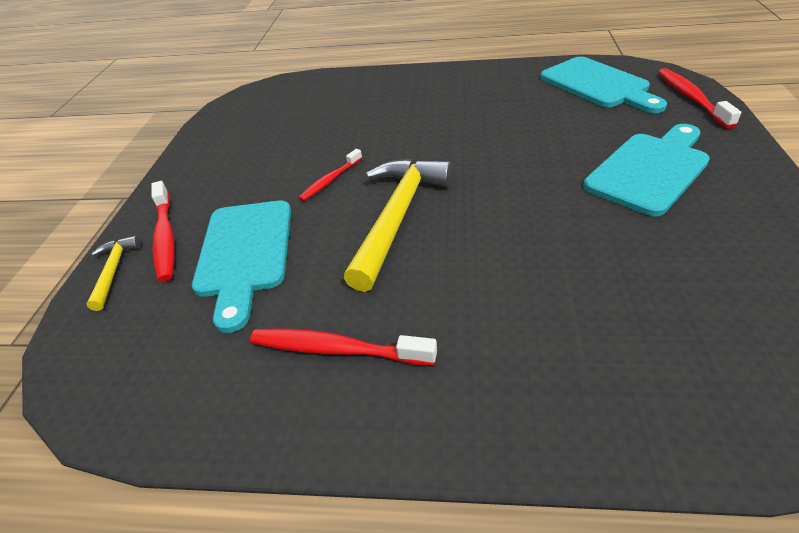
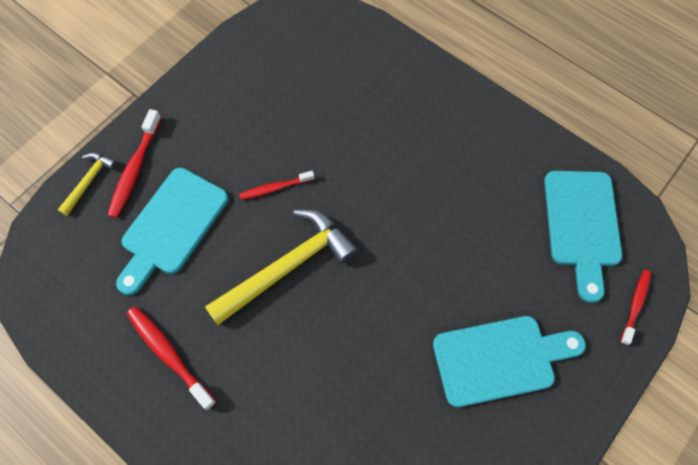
camera: 30 degrees right, 25 degrees up
(691, 98) = (635, 305): red toothbrush -> red toothbrush, size x0.65

